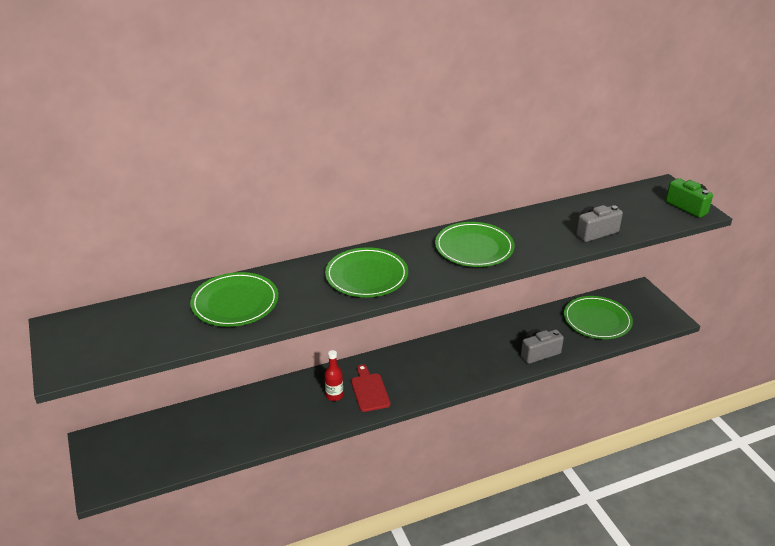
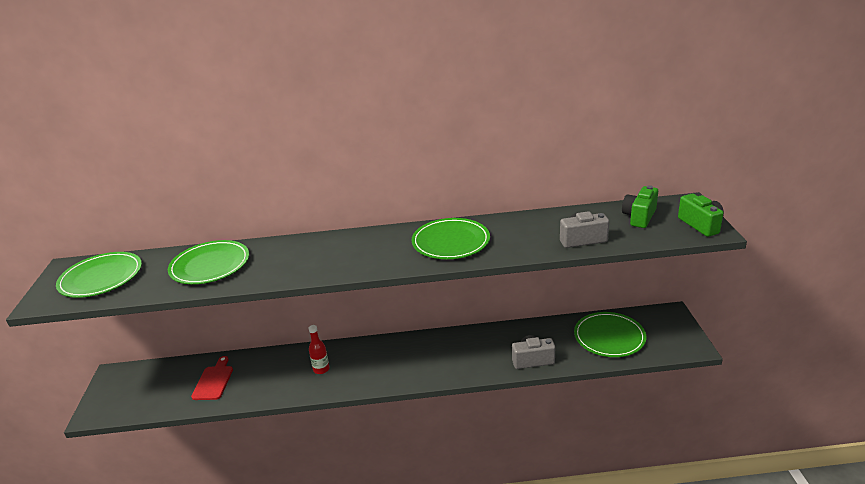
camera: 20 degrees right, 5 degrees down
(366, 275) = (335, 255): green plate -> green plate (101, 277)
(369, 390) = (354, 370): red cutting board -> red cutting board (213, 381)
(632, 204) = (639, 217): none -> green camera

